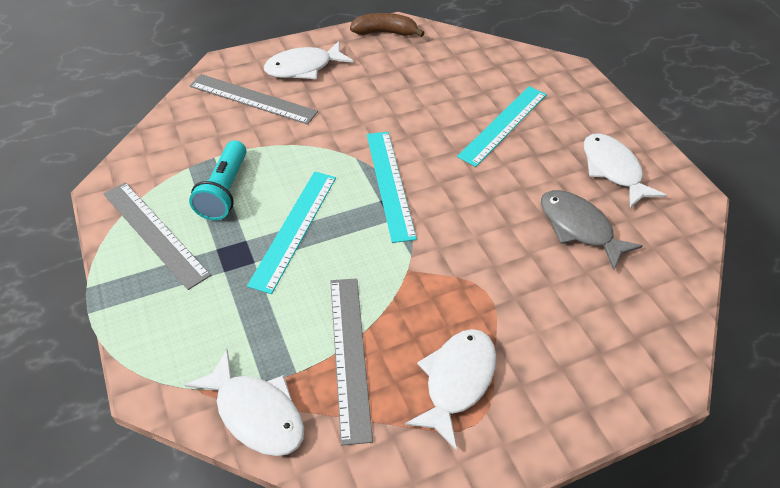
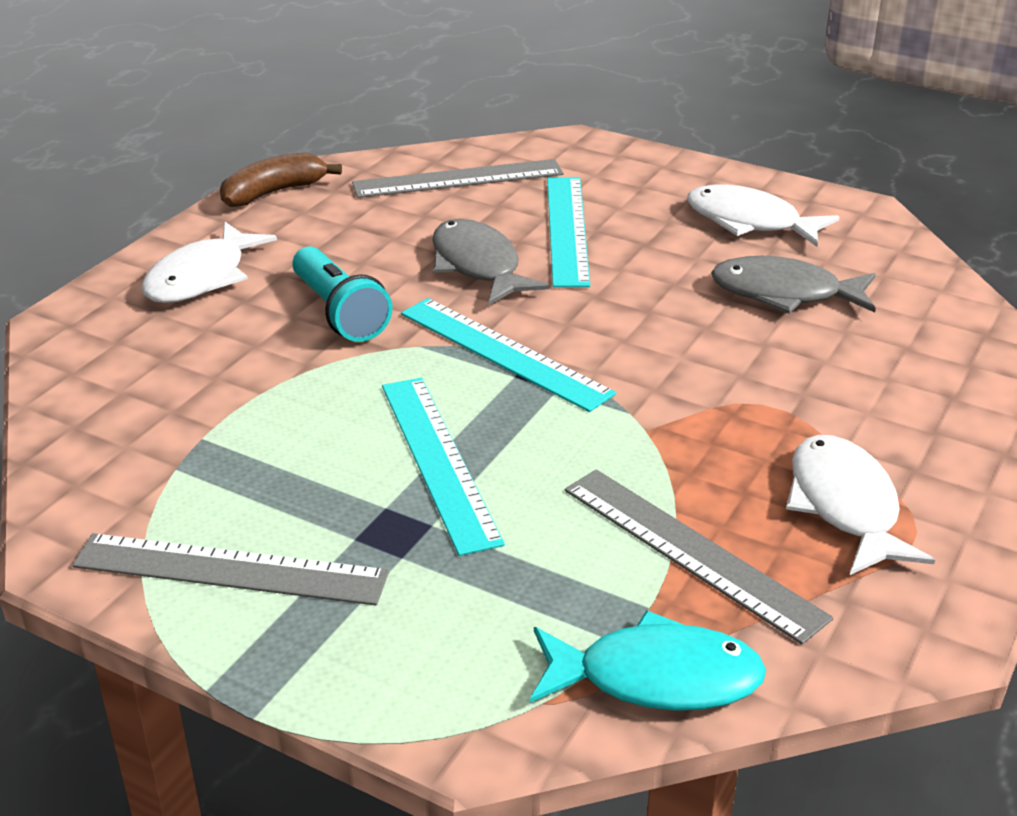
camera: 35 degrees left, 15 degrees down
(224, 191) = (274, 468): turquoise flashlight -> turquoise flashlight (340, 312)
(252, 99) = (169, 345): grey ruler -> grey ruler (458, 179)
(256, 413) = (656, 678): white fish -> turquoise fish
(434, 124) = (478, 266): none -> grey fish

